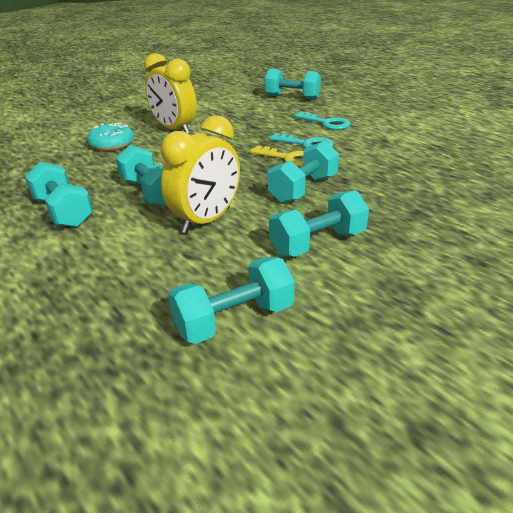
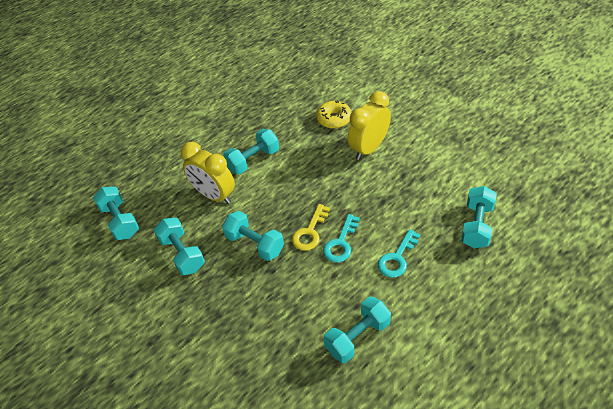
camera: 90 degrees right, 15 degrees up
(63, 212) = (230, 127): turquoise dumbbell -> turquoise dumbbell (357, 337)
(112, 144) = (334, 119): turquoise donut -> yellow donut

